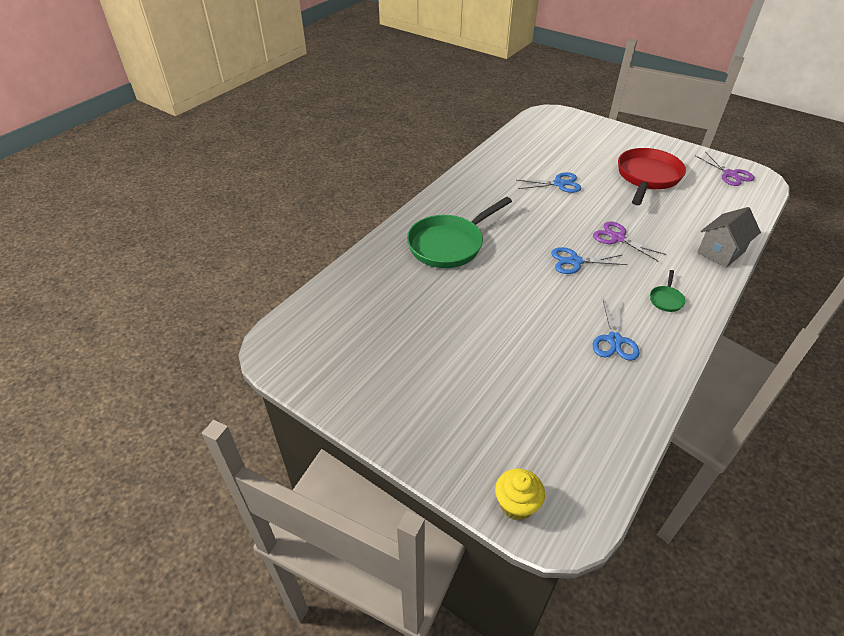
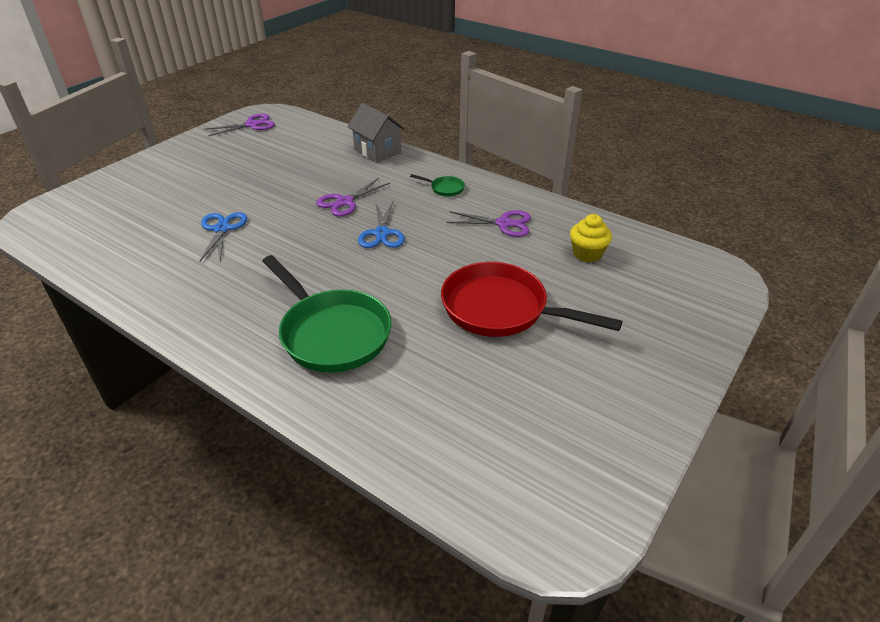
camera: 90 degrees left, 5 degrees down
(516, 504) = (717, 299): yellow cupcake -> yellow cupcake (587, 254)
(614, 340) = (504, 224): blue scissors -> purple scissors
(647, 177) = (235, 169): red pan -> red pan (501, 309)

